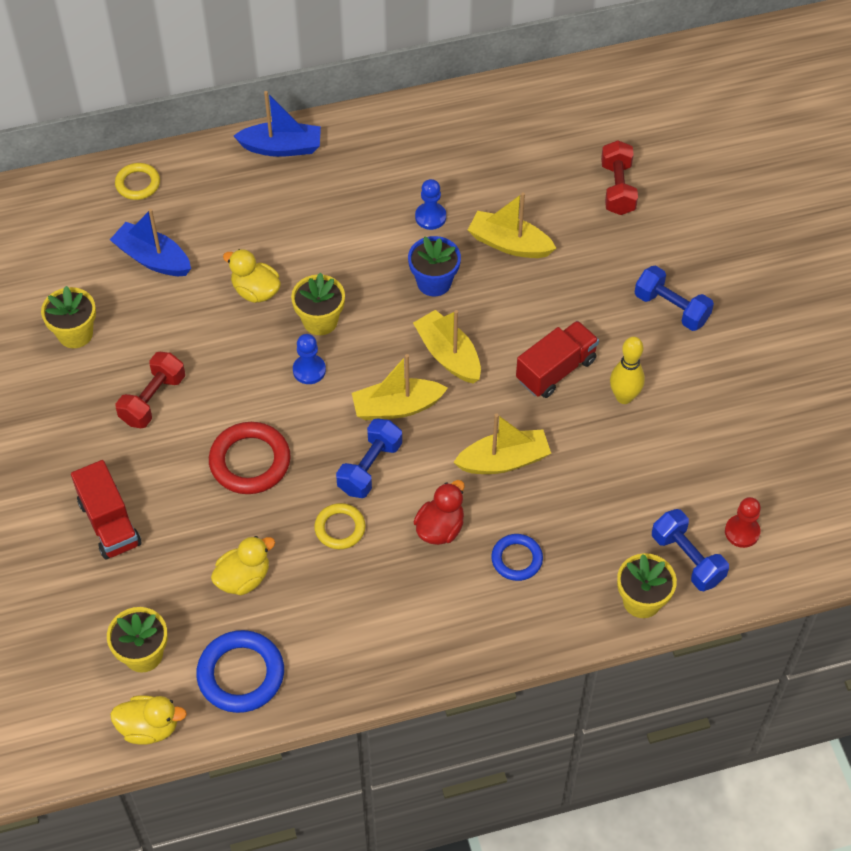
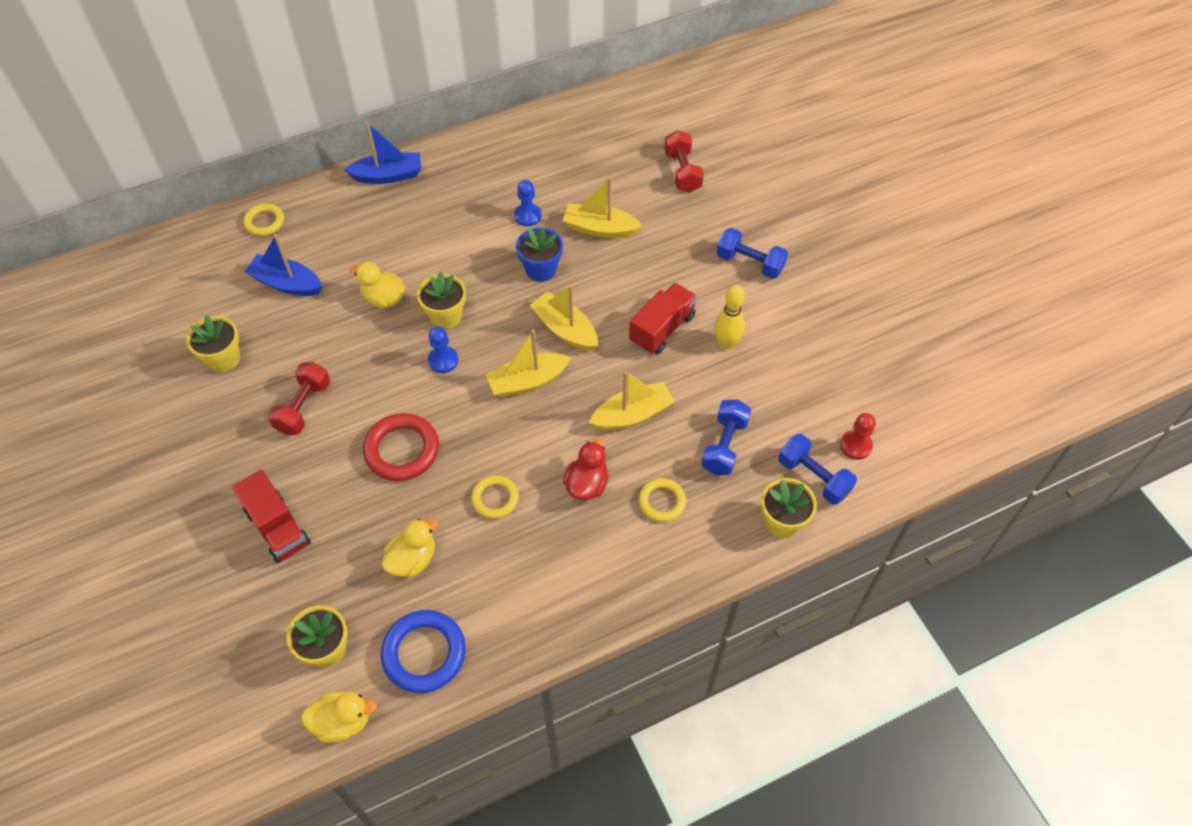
camera: 10 degrees left, 0 degrees up
(370, 467) = (513, 439): blue dumbbell -> blue dumbbell (724, 445)
(516, 559) = (662, 502): blue ring -> yellow ring

